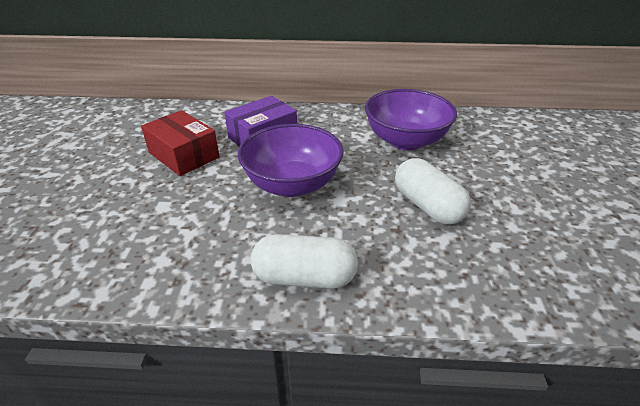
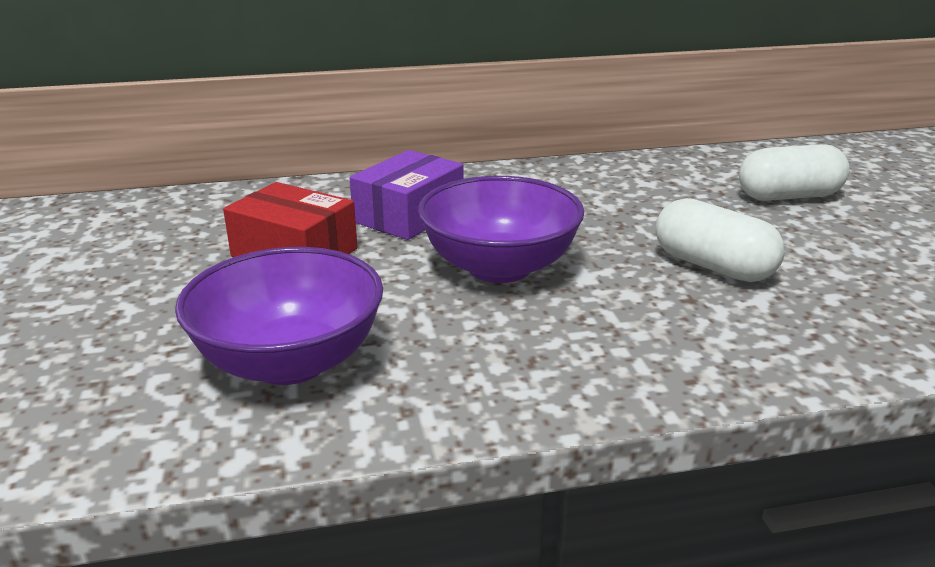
camera: 15 degrees left, 10 degrees down
(304, 277) = (600, 373): white capsule -> white capsule (788, 196)
(405, 141) = (628, 195): purple bowl -> purple bowl (290, 362)

